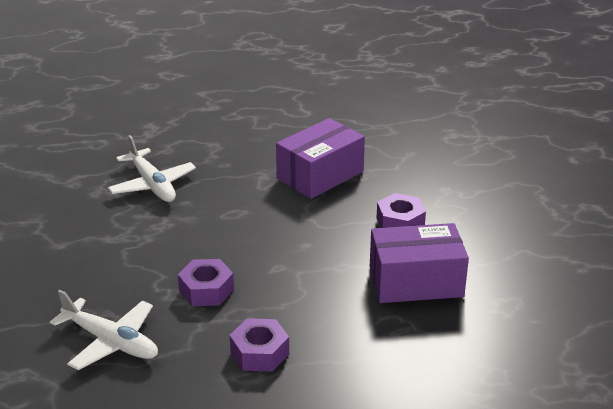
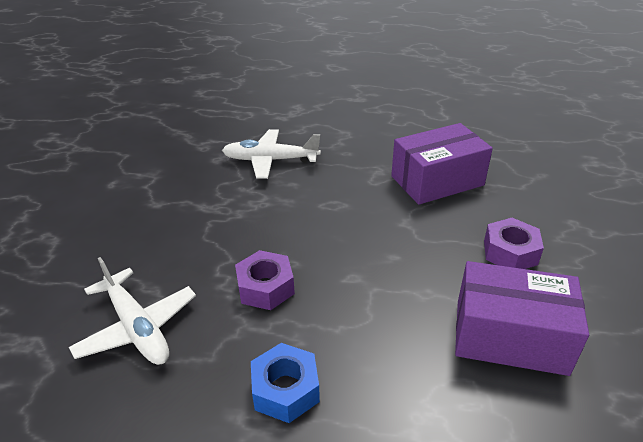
camera: 20 degrees right, 5 degrees up
(152, 184) = (271, 160): white plane -> white plane turned 105 degrees clockwise
(259, 353) = (285, 389): purple nut -> blue nut

